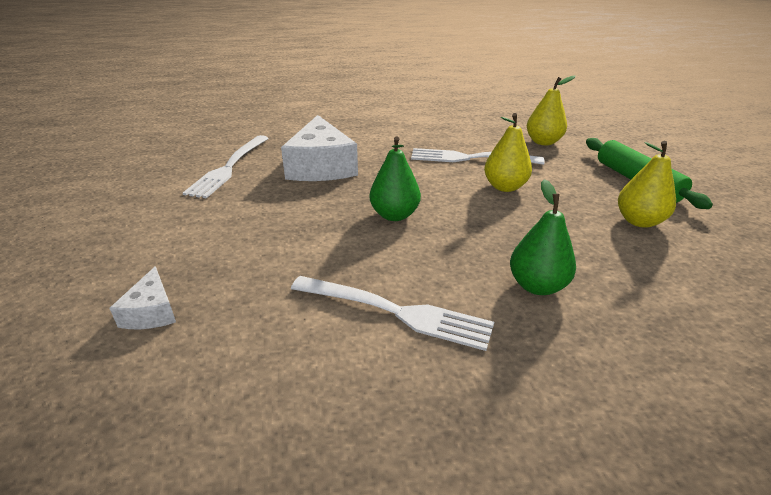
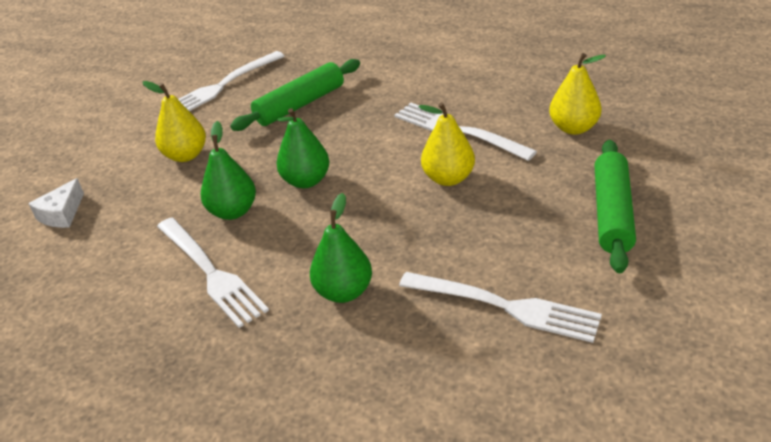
camera: 35 degrees right, 5 degrees up
(321, 166) = (300, 105): white cheese -> green rolling pin
(355, 255) = (233, 211): none -> green pear
(639, 221) = (536, 262): yellow pear -> yellow pear (185, 155)
(664, 255) = (505, 306): none -> white fork

